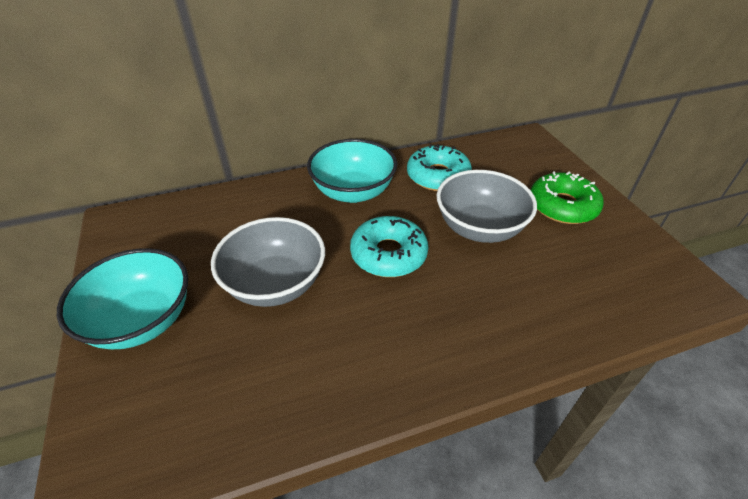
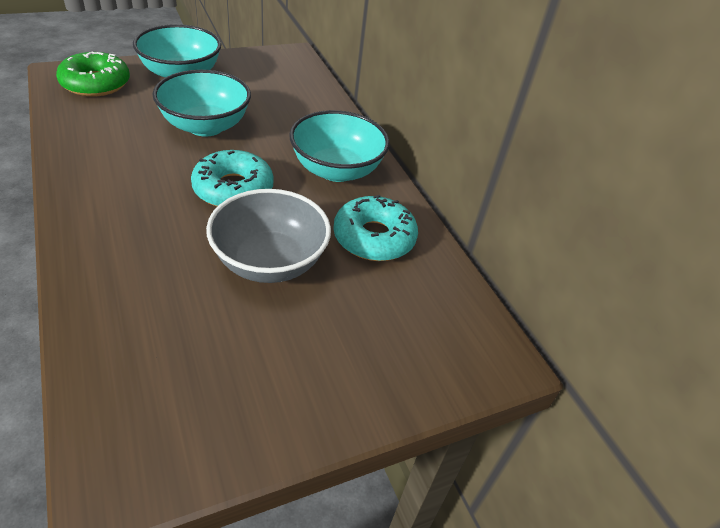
camera: 80 degrees right, 0 degrees up
(275, 284) = (205, 126): grey bowl -> turquoise bowl
(562, 206) = (313, 358): green donut -> green donut (96, 83)

